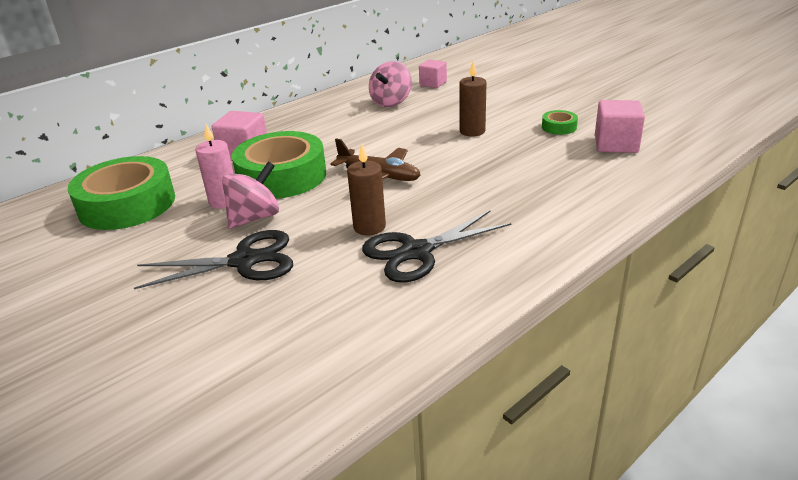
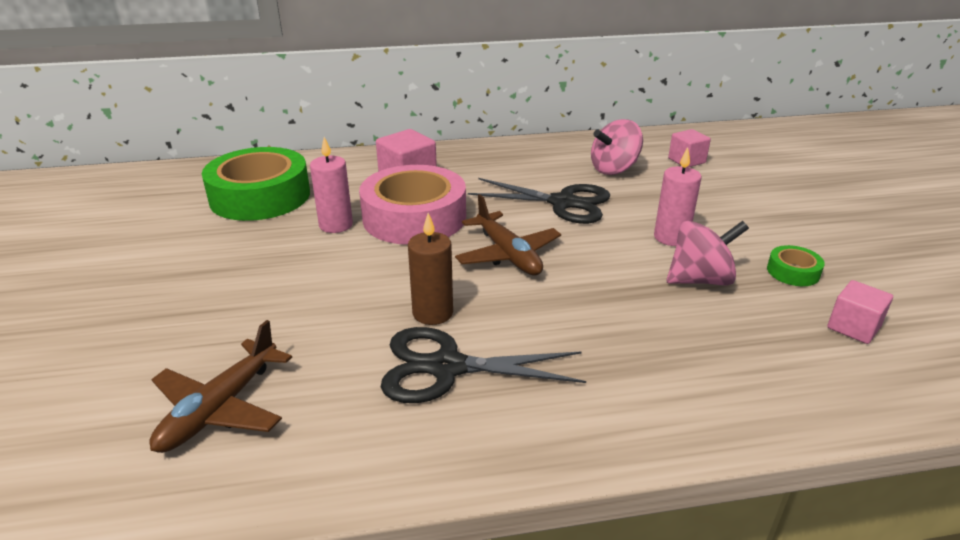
camera: 30 degrees right, 0 degrees up
(244, 261) = (282, 299): black scissors -> black scissors (563, 203)
(255, 217) = (342, 254): pink spinning top -> pink spinning top (700, 280)
(282, 176) = (414, 217): green tape -> pink tape
(286, 340) = (220, 408): none -> brown plane
(472, 131) = (671, 237): brown candle -> pink candle
(616, 144) = (853, 327): pink cube -> pink cube, size x0.66

